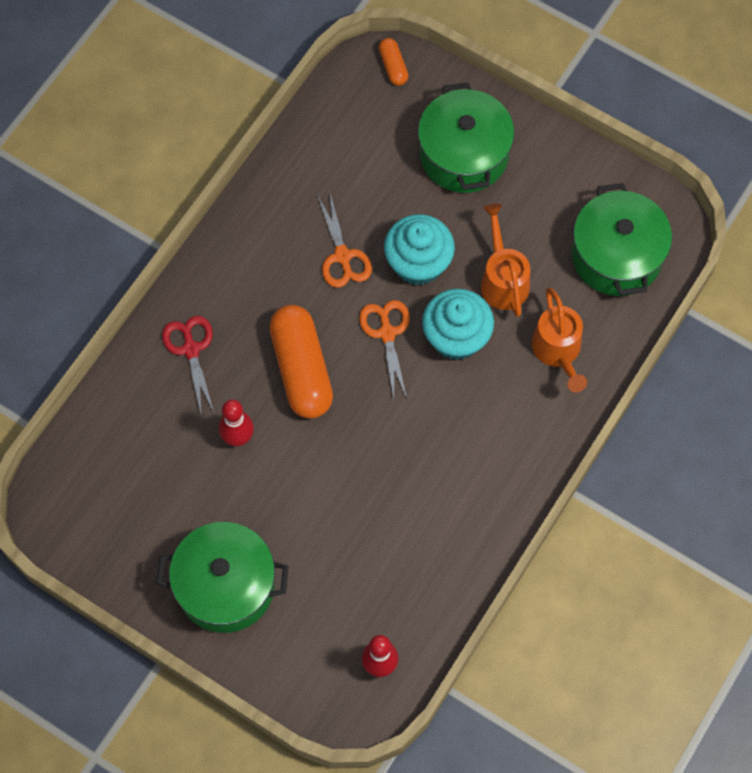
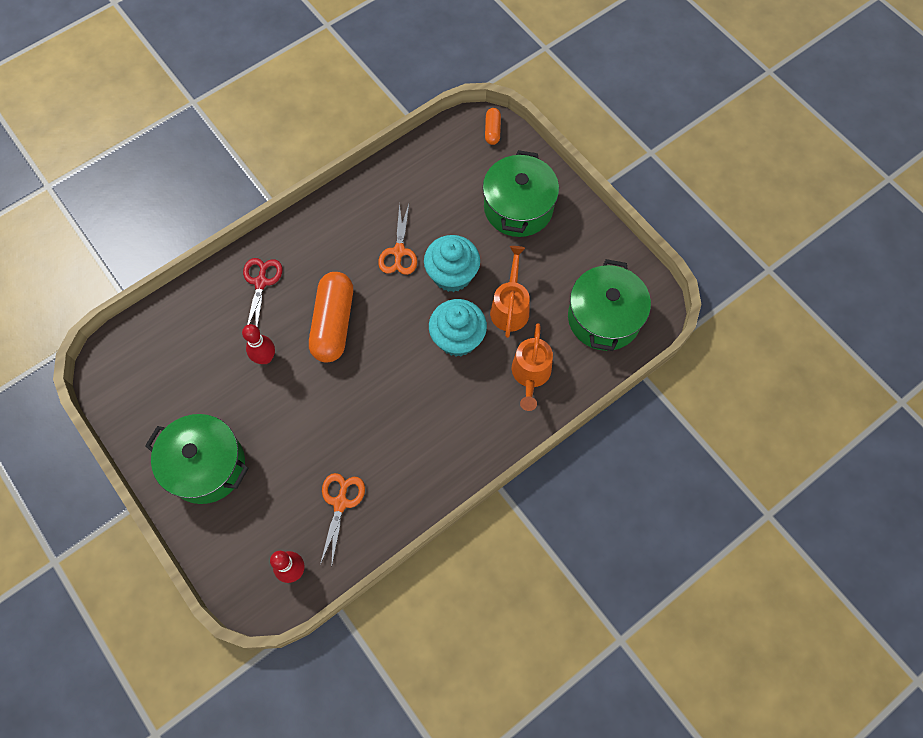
camera: 20 degrees right, 0 degrees up
(387, 332) = (407, 318): orange scissors -> orange scissors (340, 502)

